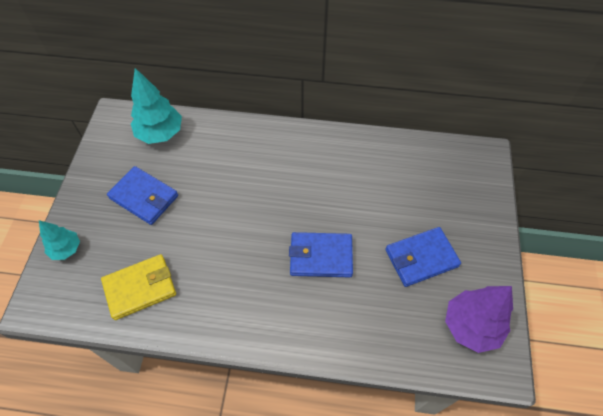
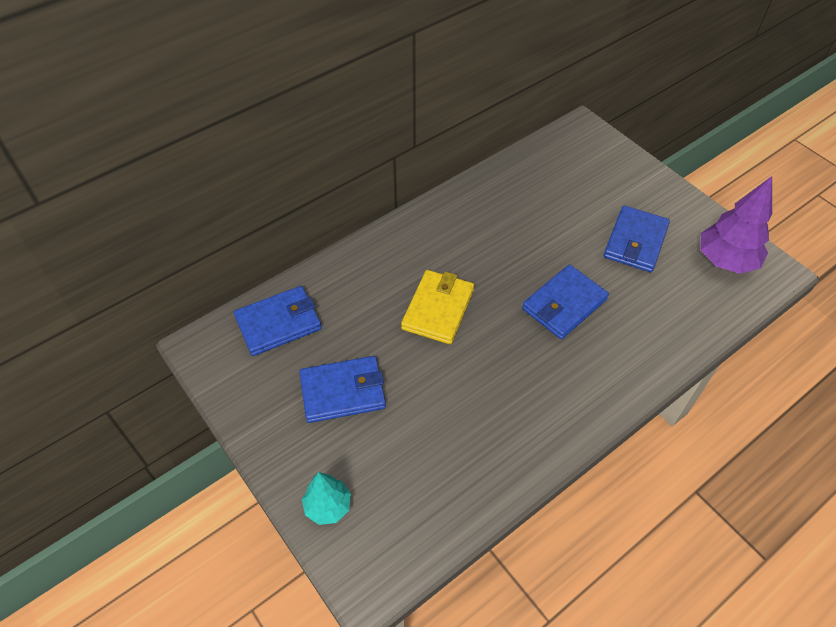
camera: 45 degrees left, 5 degrees down
(140, 288) = (450, 468): yellow wallet -> yellow wallet (438, 309)
(160, 134) = (279, 323): turquoise tree -> blue wallet

